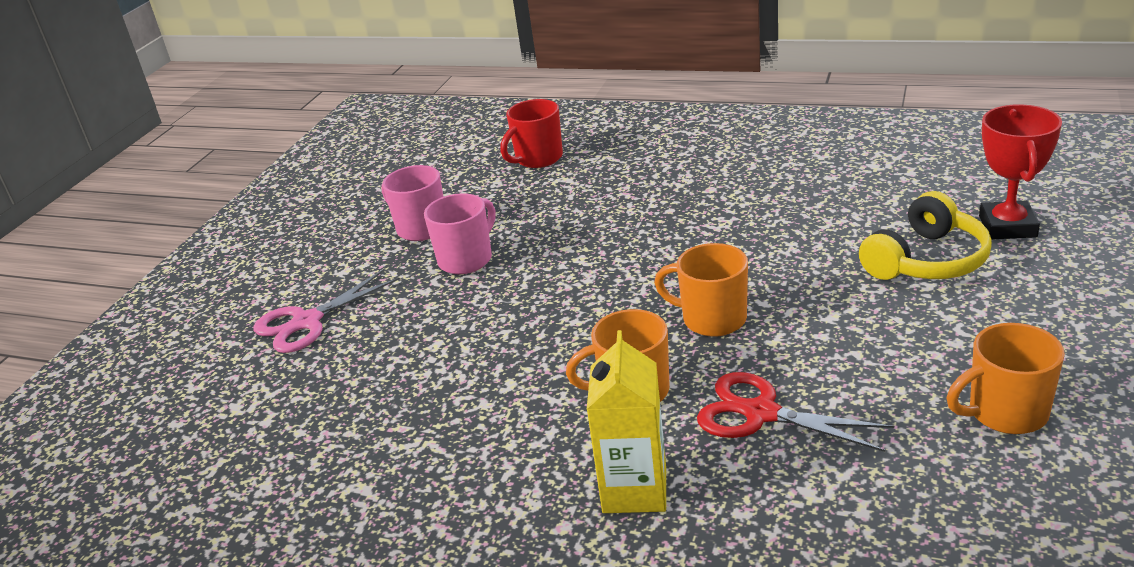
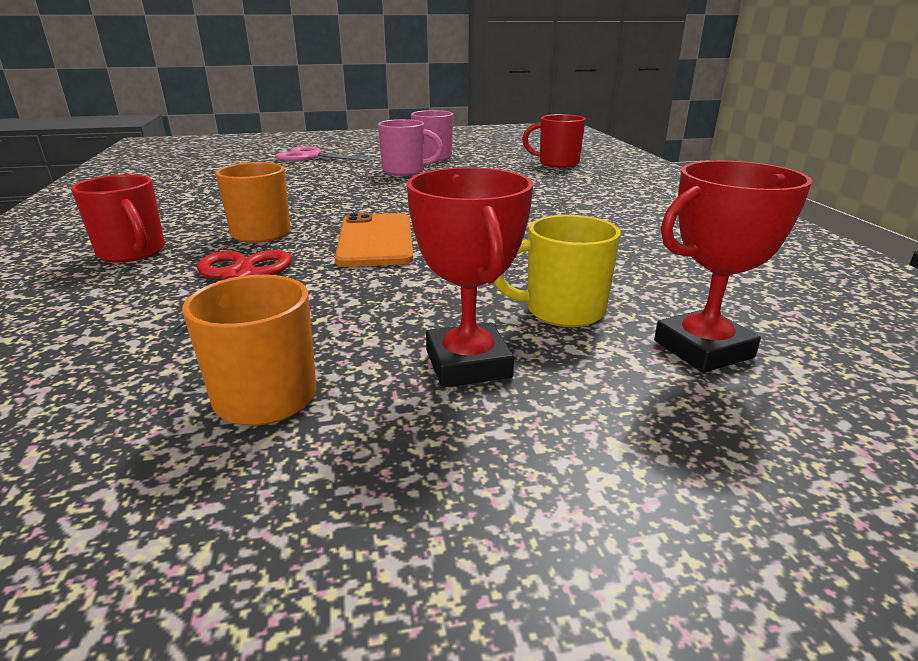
camera: 55 degrees right, 5 degrees down
(634, 489) = (132, 253): yellow carton -> red mug
(712, 319) = (375, 240): orange mug -> orange phone
(927, 260) = (562, 311): yellow headphones -> yellow mug
(992, 318) = (468, 364): none -> red trophy

